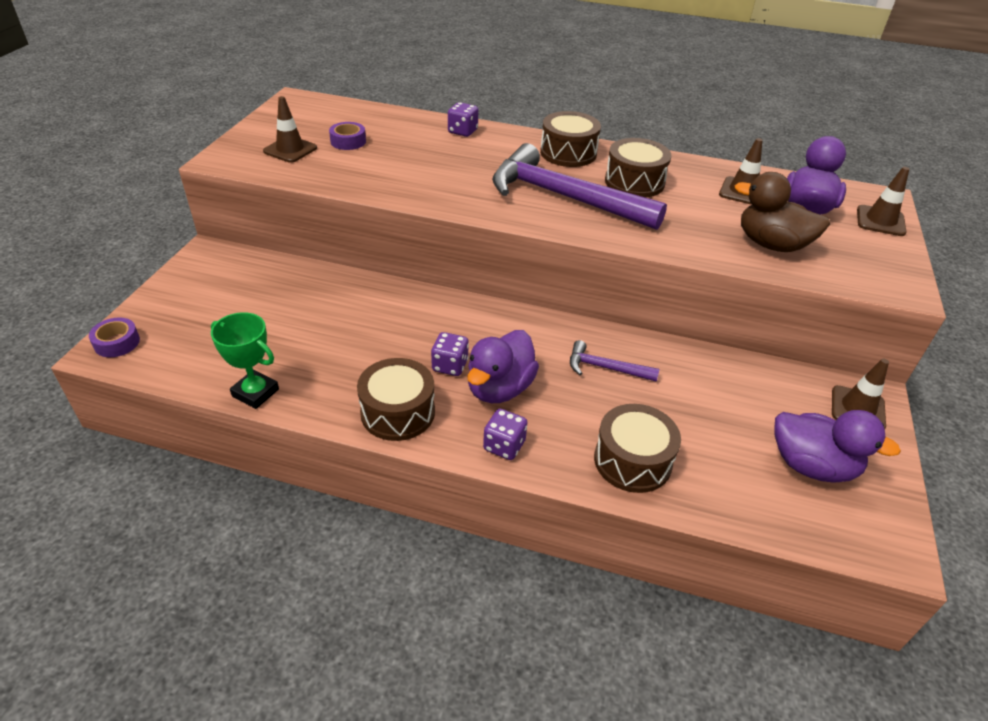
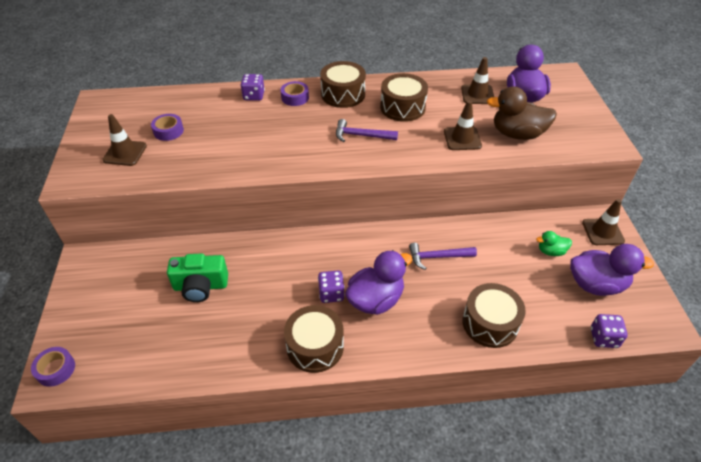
camera: 20 degrees left, 5 degrees up
(255, 393) = (198, 371): green trophy -> none
(309, 313) = (200, 286): none -> green camera
(499, 388) = (375, 300): purple duck -> purple duck turned 135 degrees counterclockwise
(504, 446) = (402, 344): purple dice -> purple dice (604, 338)
(509, 143) = (295, 97): none -> purple tape
(564, 197) = (361, 136): purple hammer -> purple hammer, size x0.46
(766, 408) = (551, 251): none -> green duck
(880, 221) = (572, 94): brown traffic cone -> brown traffic cone (462, 139)

